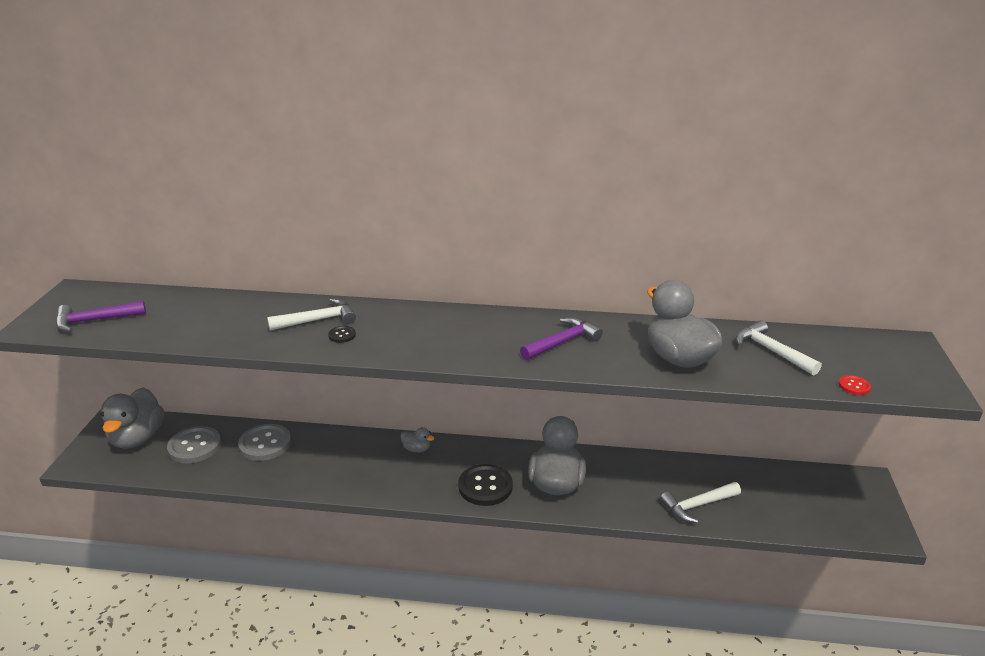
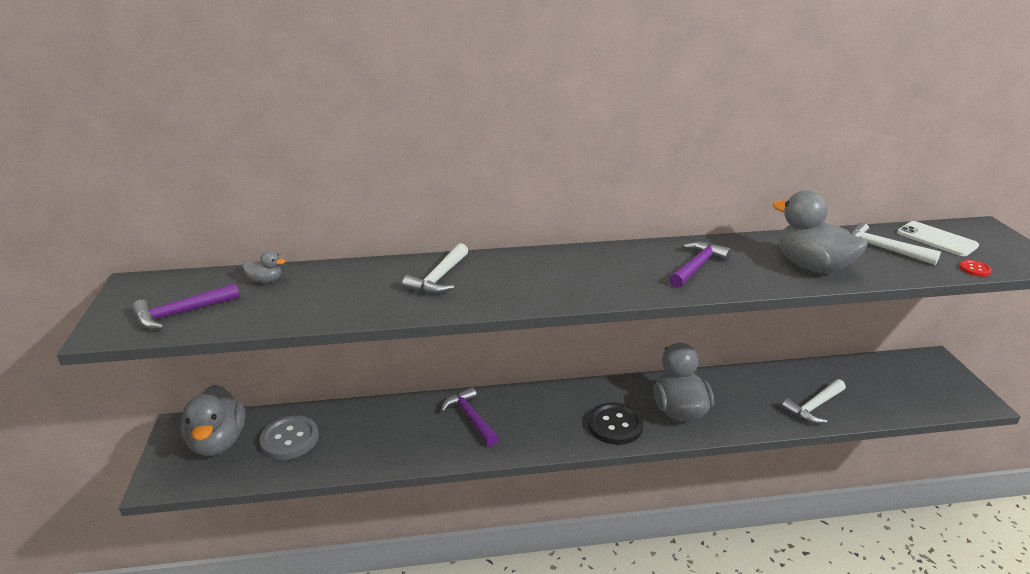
camera: 15 degrees left, 0 degrees up
(265, 444) = (367, 423): grey button -> none
(318, 320) = (439, 278): white hammer -> white hammer turned 150 degrees clockwise
(342, 335) = (475, 290): black button -> none
(356, 456) = (470, 418): none -> purple hammer
(416, 449) = (527, 401): grey duck -> grey duck (265, 280)
(841, 349) = (936, 239): none -> white phone

